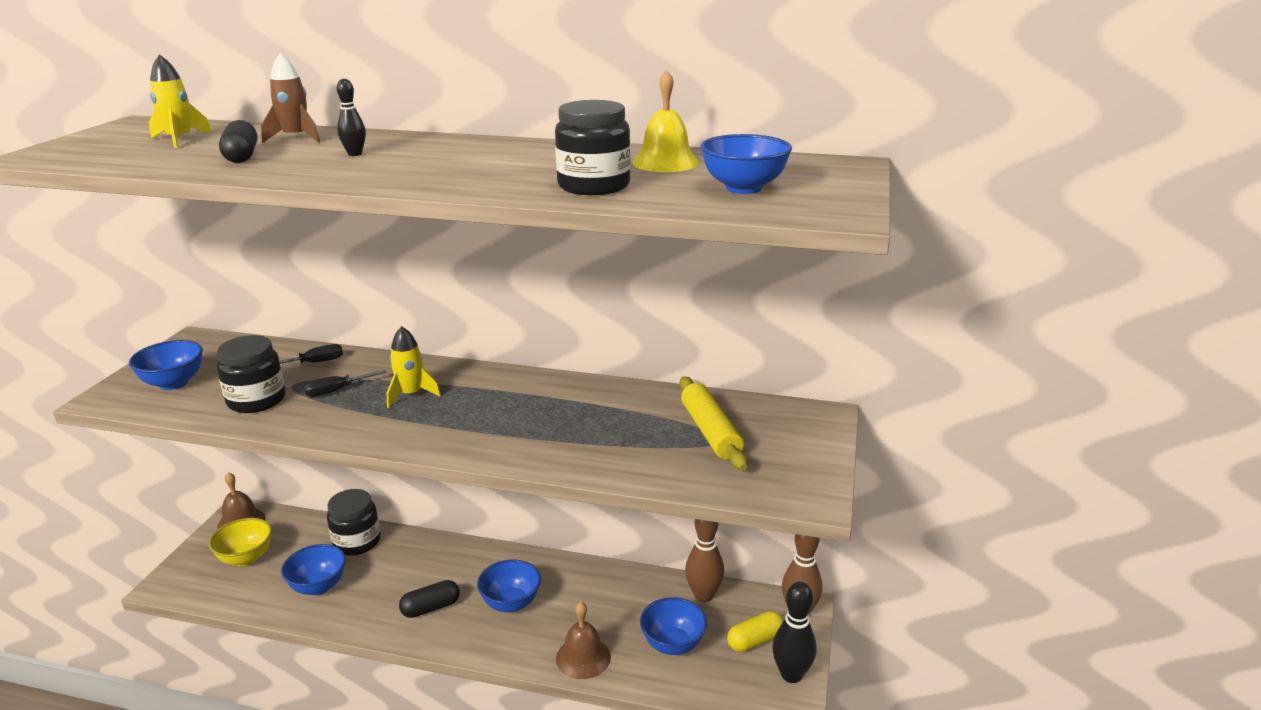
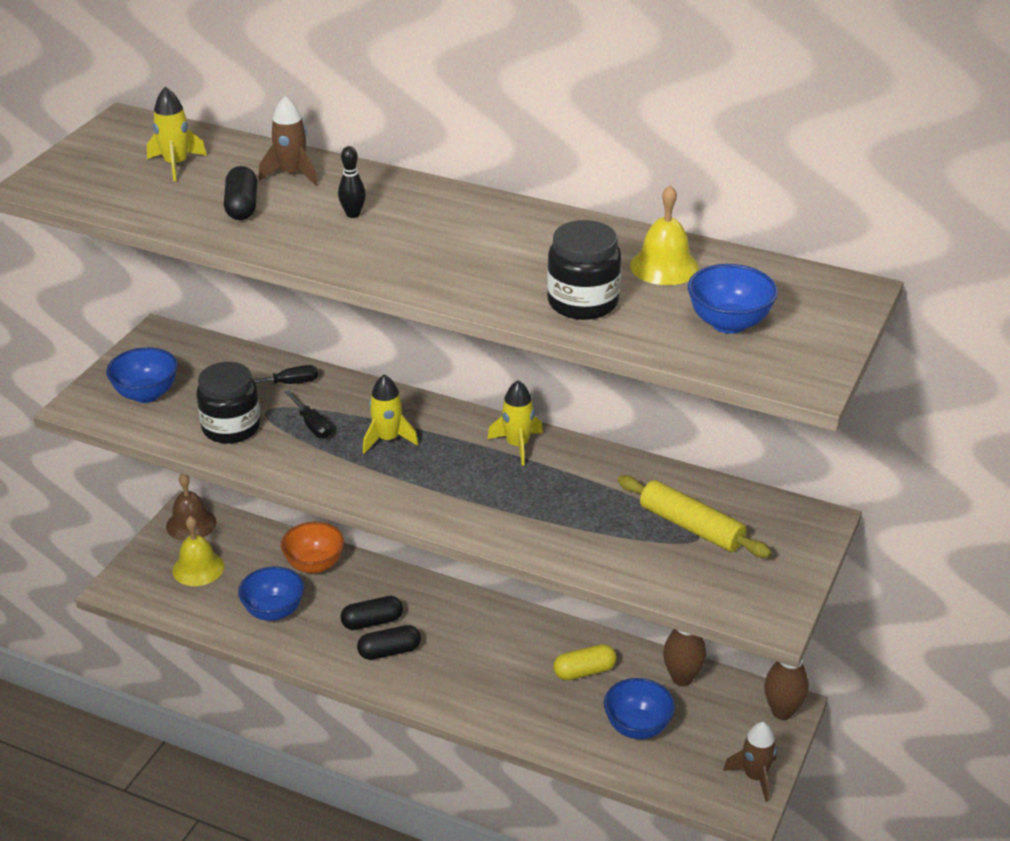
camera: 10 degrees right, 10 degrees up
(246, 558) = (198, 568): yellow bowl -> yellow bell
(337, 391) = (312, 425): black screwdriver -> black screwdriver turned 105 degrees counterclockwise
(357, 542) = (314, 564): black jar -> orange bowl
(413, 584) = (372, 622): none -> black capsule
(511, 603) = (473, 658): blue bowl -> none
(534, 387) = (517, 445): none -> yellow rocket
(583, 657) = (541, 727): brown bell -> none
(710, 432) = (691, 527): yellow rolling pin -> yellow rolling pin turned 45 degrees counterclockwise
(755, 641) = (725, 735): yellow capsule -> yellow capsule (584, 671)
(791, 674) = (755, 776): black bowling pin -> brown rocket

